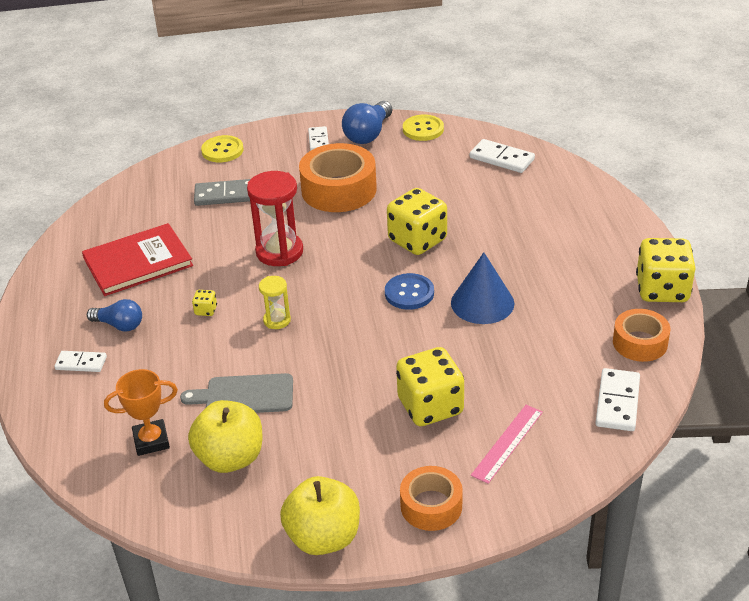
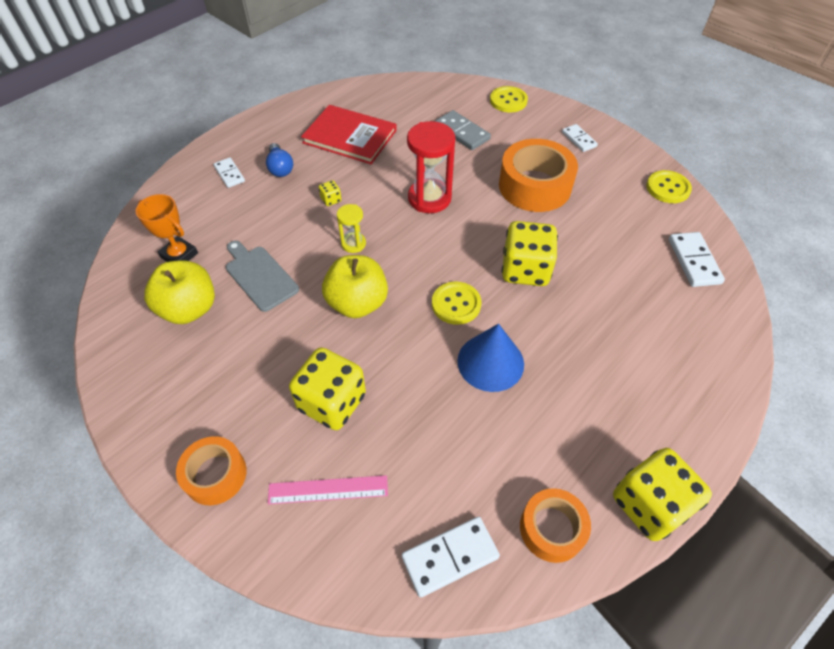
camera: 50 degrees right, 15 degrees up
(318, 140) = (579, 139): white domino -> white domino turned 75 degrees counterclockwise
(323, 537) = (139, 419): yellow apple -> yellow apple (357, 303)
(368, 134) = (620, 161): blue light bulb -> none
(409, 293) = (456, 304): blue button -> yellow button

